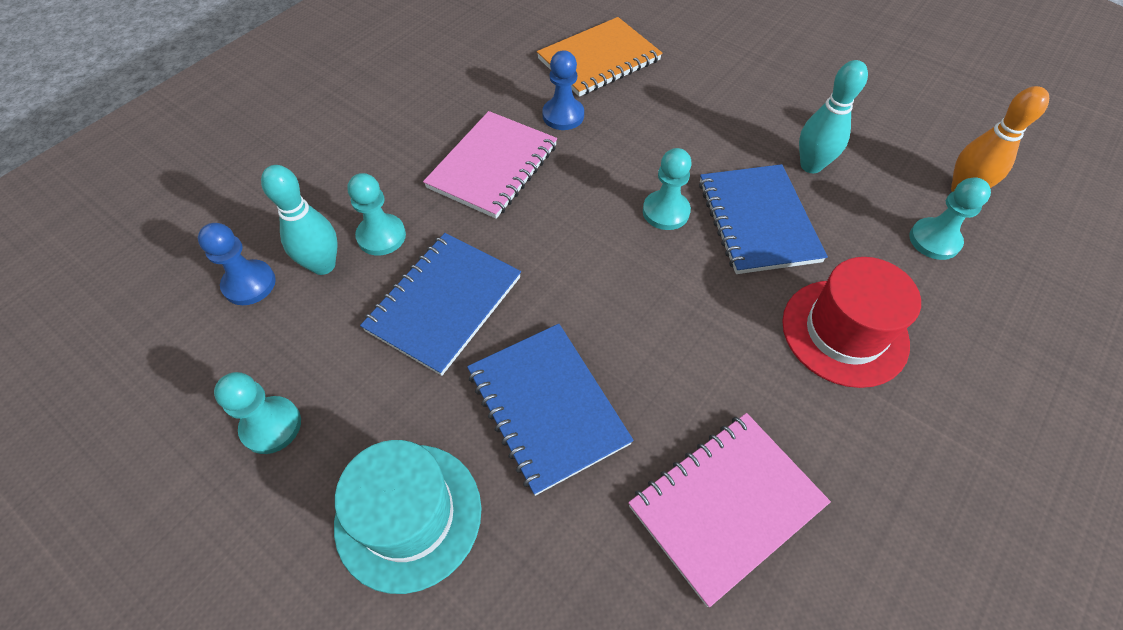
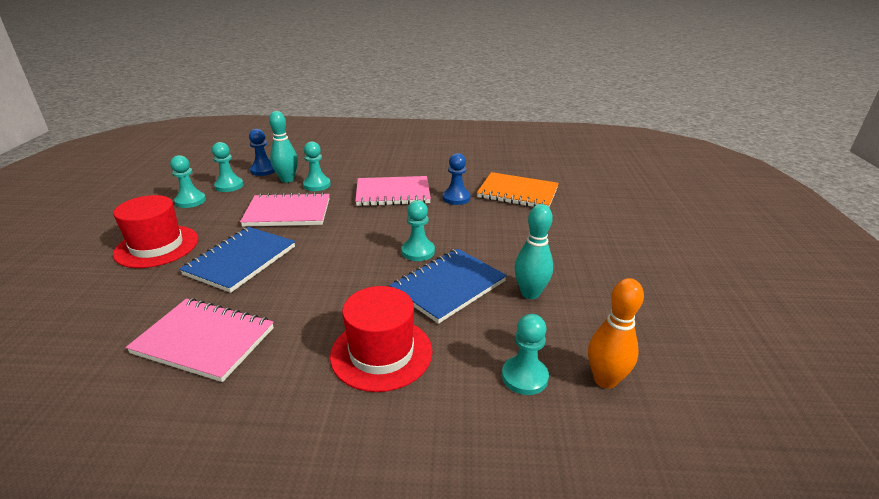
camera: 55 degrees right, 25 degrees down
(264, 351) = (229, 186): none -> turquoise pawn
(408, 515) = (157, 246): turquoise hat -> red hat
(444, 303) = (288, 212): blue notebook -> pink notebook

